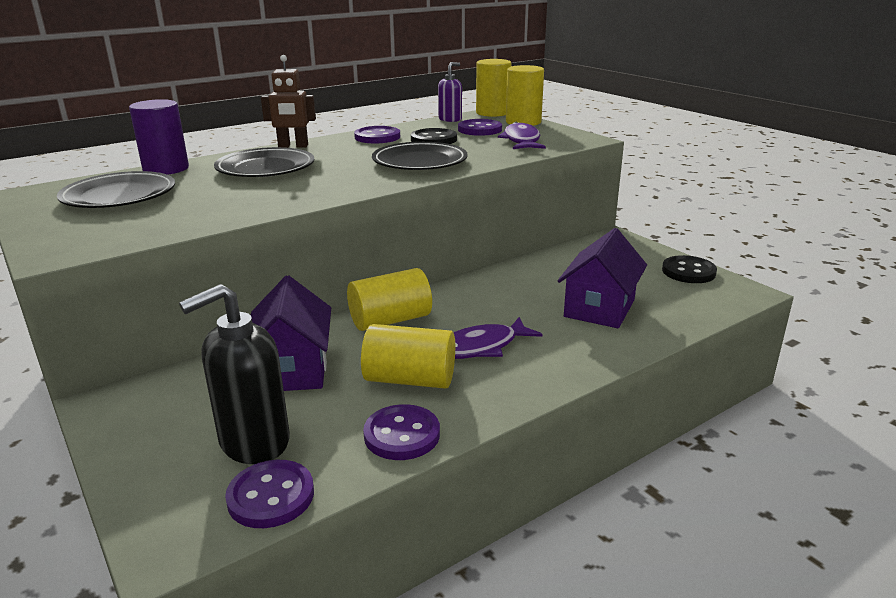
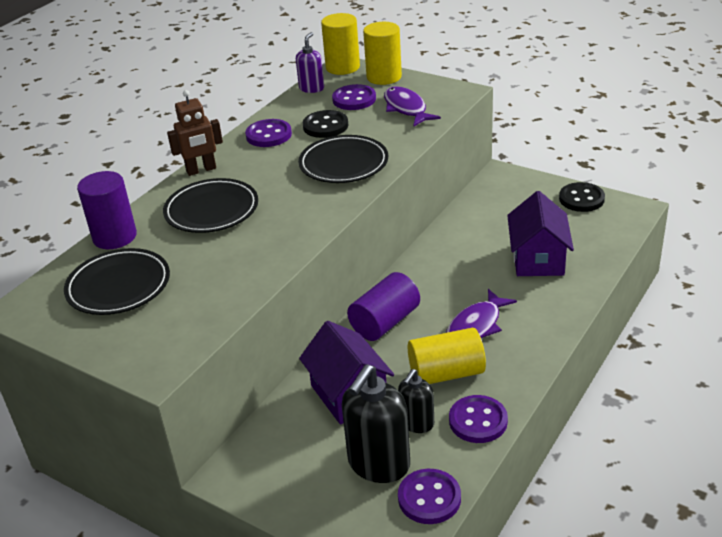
camera: 20 degrees left, 10 degrees up
(333, 416) = (417, 423): none -> black soap dispenser
(390, 320) = (385, 322): yellow cylinder -> purple cylinder

